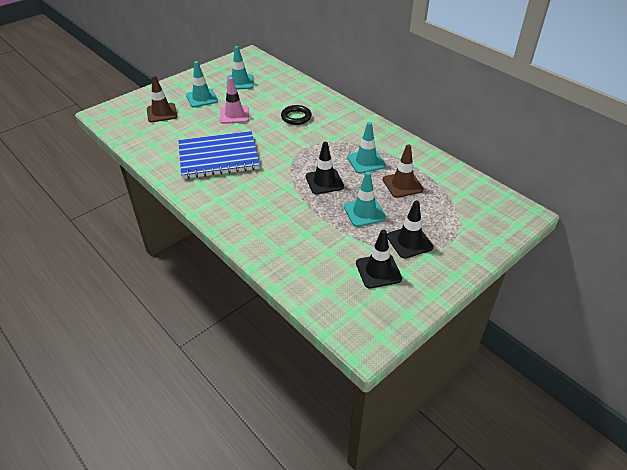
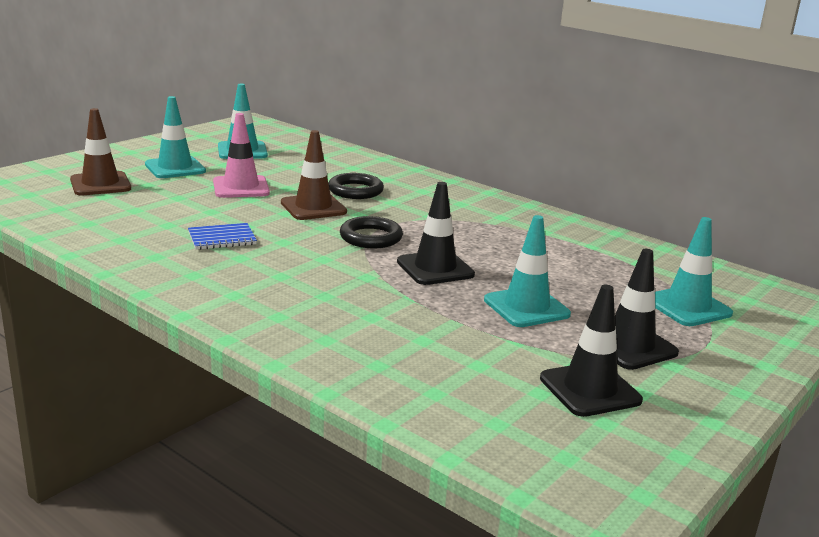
camera: 10 degrees left, 20 degrees down
(218, 157) = (222, 238): blue notebook -> blue notebook, size x0.41
(296, 157) = (371, 237): none -> black ring
(366, 161) = (502, 243): turquoise traffic cone -> turquoise traffic cone (687, 307)
(402, 184) = (580, 271): brown traffic cone -> brown traffic cone (313, 207)

